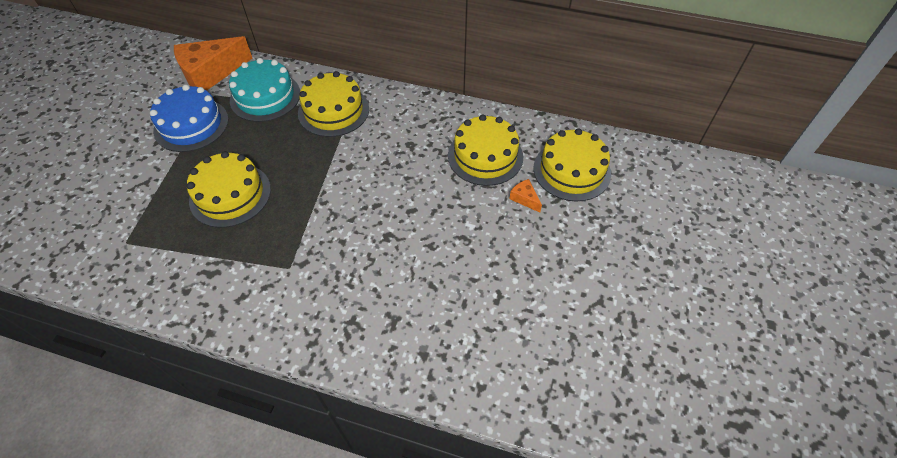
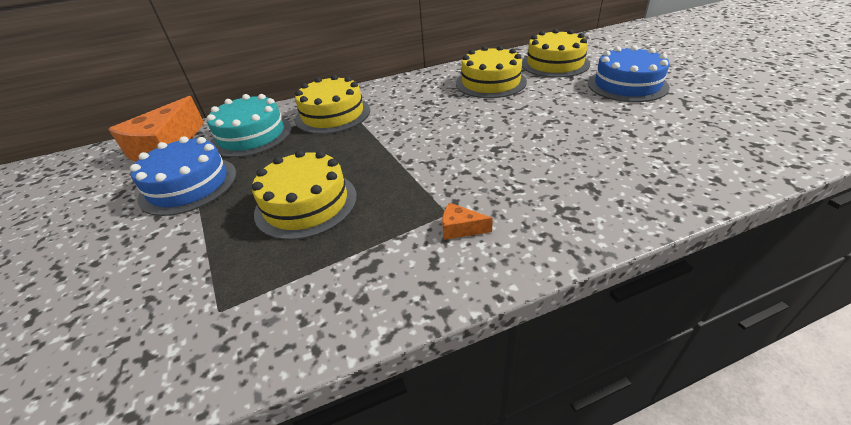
camera: 35 degrees left, 15 degrees down
(524, 198) = (552, 86): orange cheese -> orange cheese (460, 229)
(585, 246) = (627, 85): none -> blue cake

